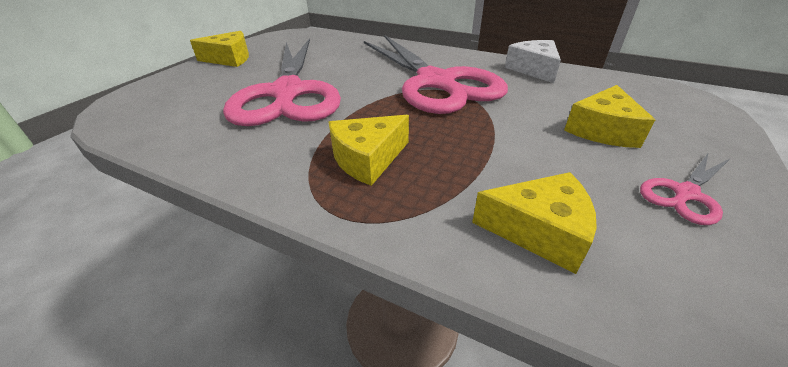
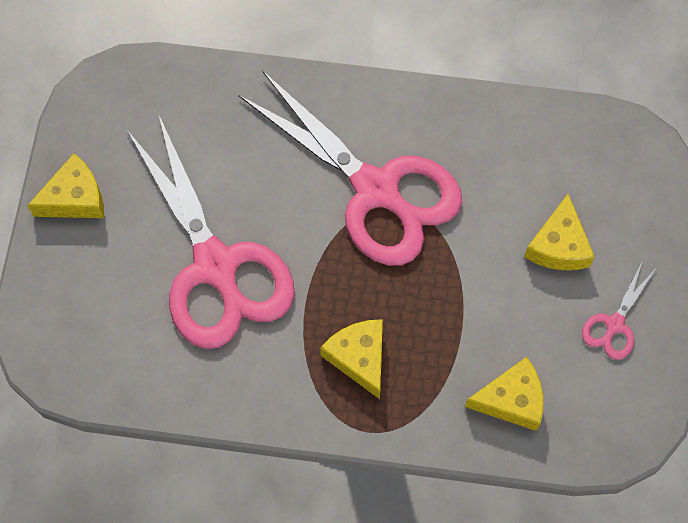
camera: 20 degrees left, 30 degrees up
(367, 159) = (359, 358): yellow cheese -> yellow cheese turned 120 degrees clockwise
(533, 69) = (484, 120): white cheese -> none

